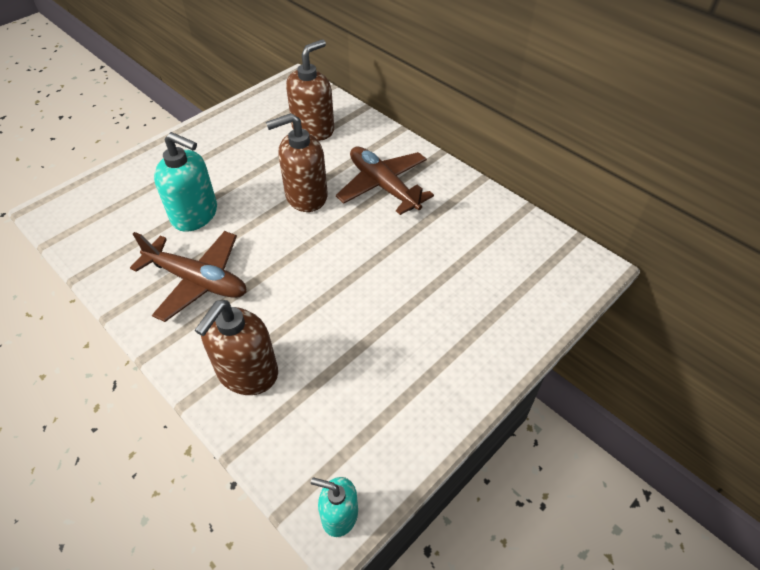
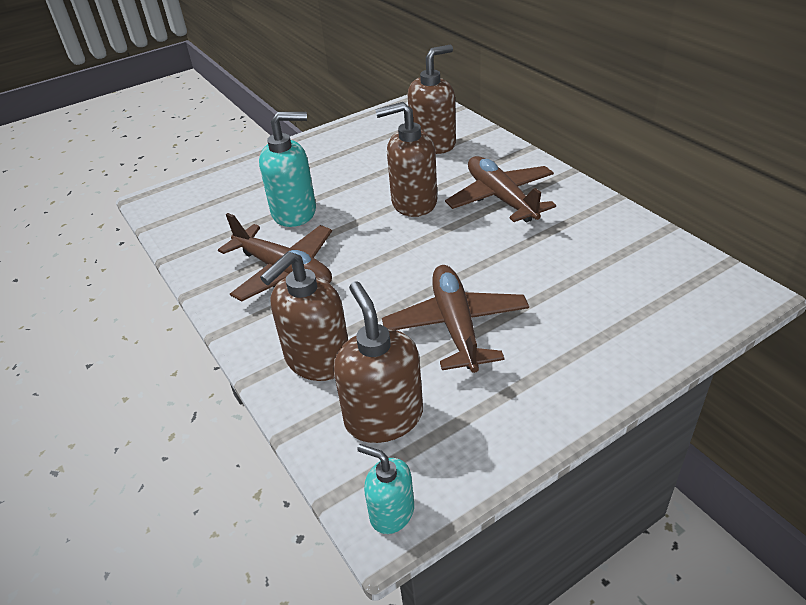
camera: 15 degrees right, 10 degrees down
(195, 215) = (294, 212): turquoise soap dispenser -> turquoise soap dispenser turned 45 degrees counterclockwise
(317, 424) = (383, 417): none -> brown soap dispenser
(364, 324) = (456, 326): none -> brown plane

